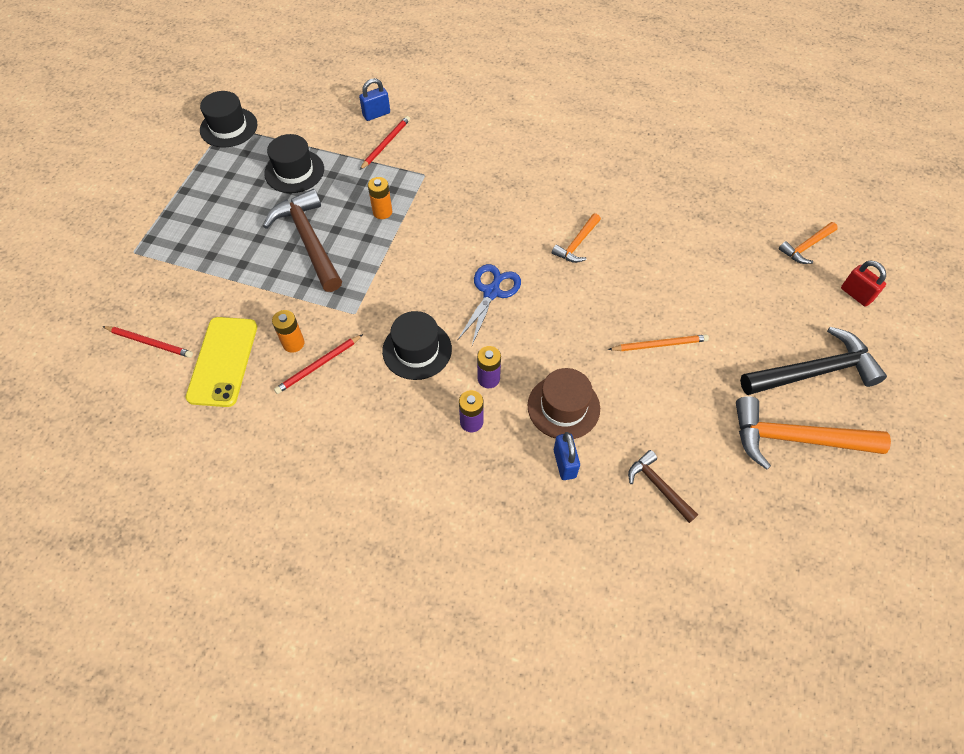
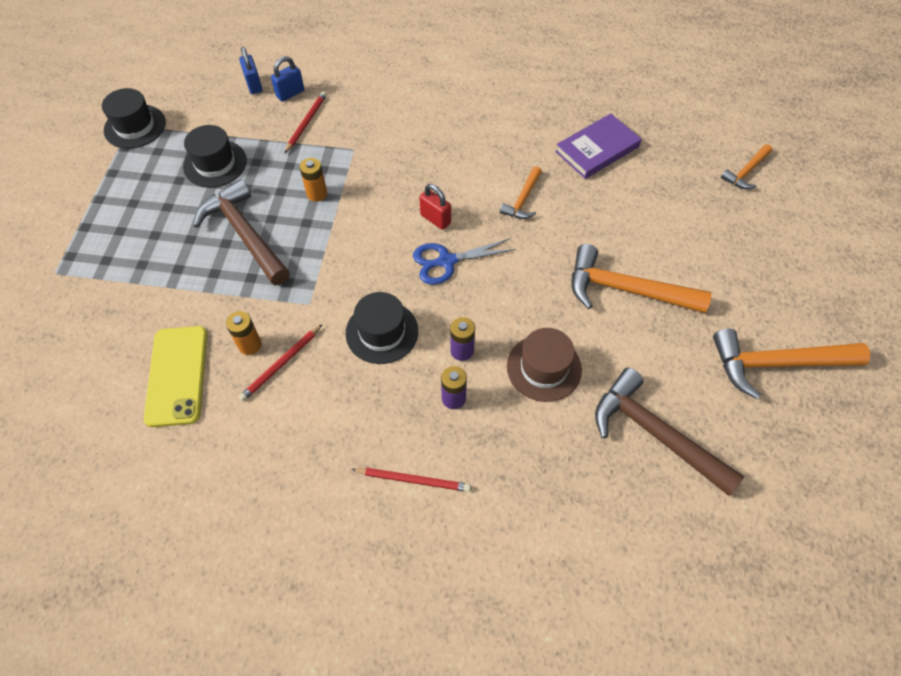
camera: 10 degrees left, 0 degrees up
(149, 342) = (92, 367): red pencil -> red pencil (413, 480)
(491, 292) = (447, 261): blue scissors -> blue scissors turned 120 degrees counterclockwise
(564, 463) = (557, 426): blue padlock -> blue padlock (254, 85)
(658, 486) = (655, 433): brown hammer -> brown hammer, size x1.88
(659, 344) = (625, 290): orange pencil -> orange hammer
(660, 205) = (597, 149): none -> purple book
(814, 371) = (780, 294): black hammer -> none
(856, 294) = (803, 212): red padlock -> red padlock (435, 219)

